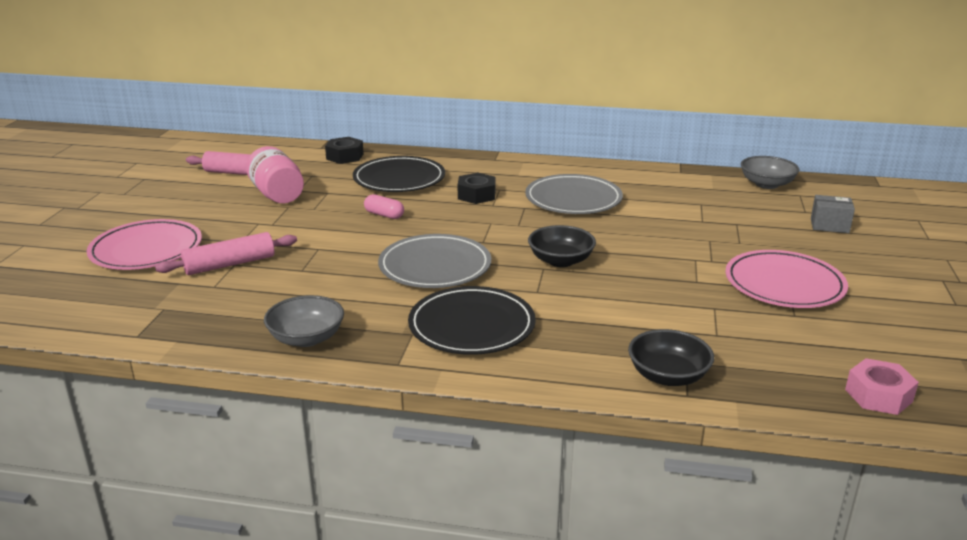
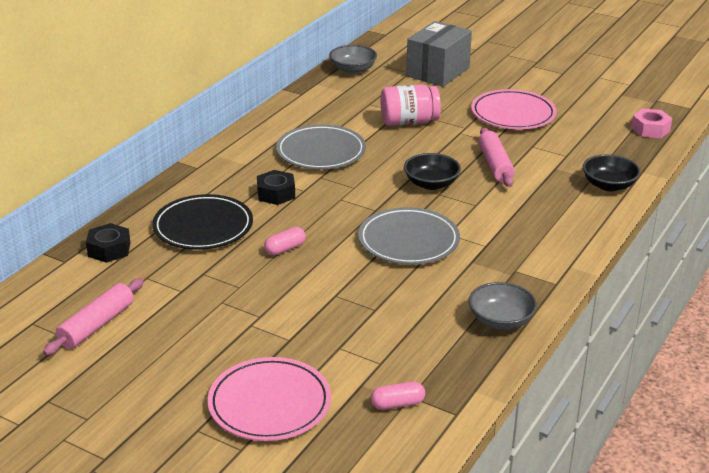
camera: 70 degrees left, 5 degrees up
(150, 304) = (397, 404): none -> pink capsule
(230, 264) = (339, 350): pink rolling pin -> pink rolling pin (495, 165)
(277, 195) = (184, 305): pink jar -> pink jar (409, 122)
(471, 326) = (515, 242): black plate -> none
(829, 225) = (437, 72): grey box -> grey box, size x2.00

